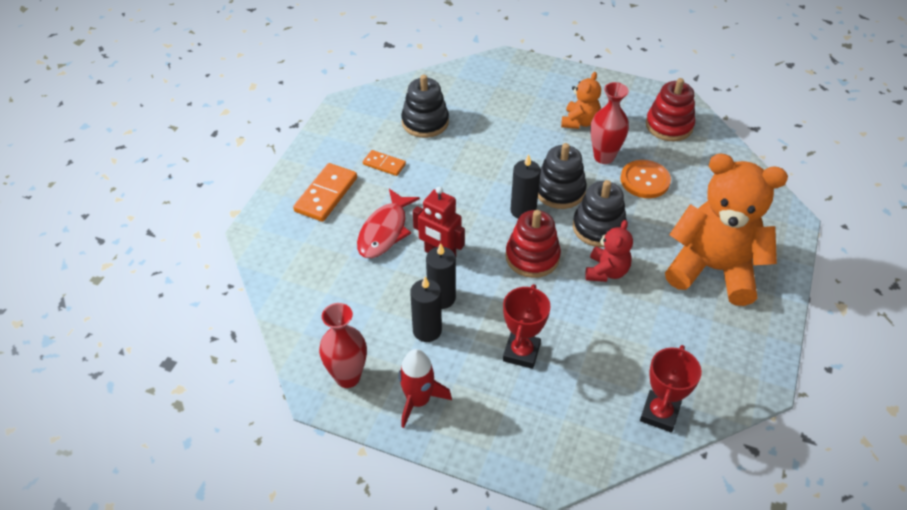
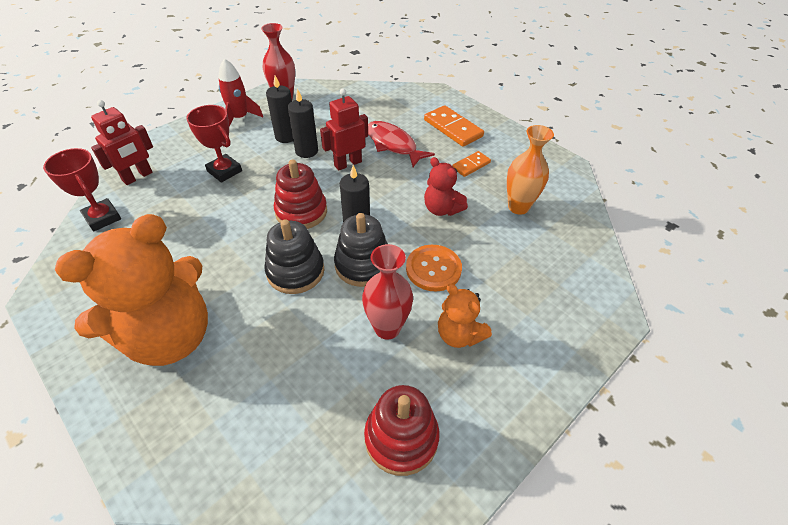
camera: 115 degrees right, 0 degrees up
(425, 122) = (518, 207): black stacking toy -> orange vase
(586, 430) = (138, 177): none -> red robot
(606, 271) = (244, 251): red teddy bear -> red teddy bear (442, 209)
(645, 180) = (326, 348): orange button -> orange button (433, 269)

